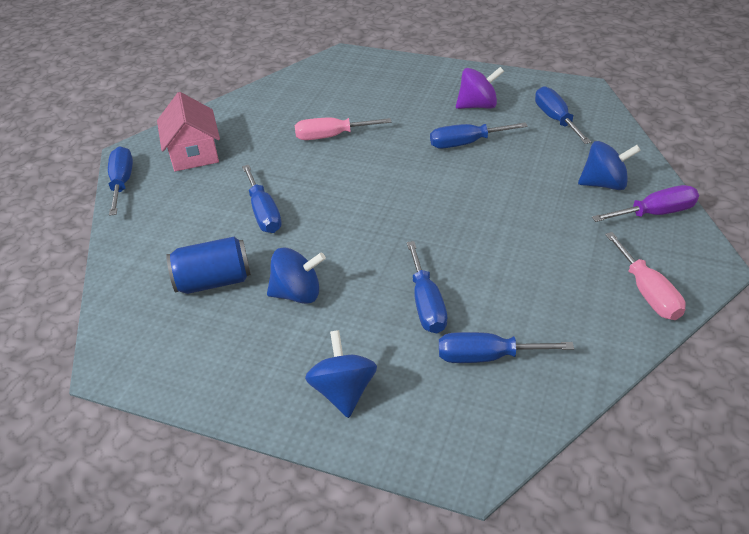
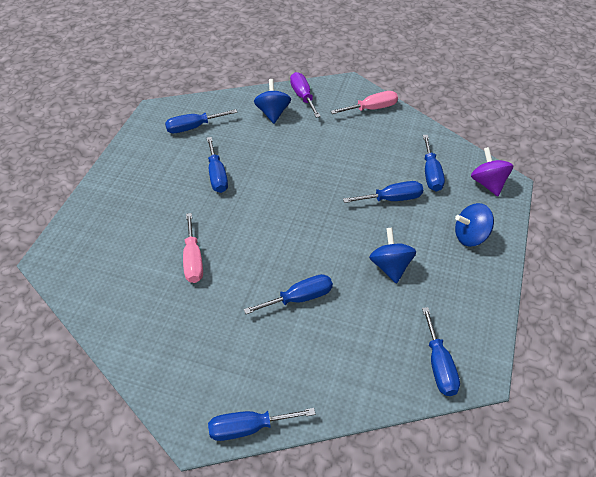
camera: 95 degrees left, 5 degrees up
(137, 327) = (439, 365): none -> blue screwdriver
(194, 153) = (205, 369): pink house -> none
(213, 281) = (383, 322): blue can -> none
(477, 105) = (165, 167): purple spinning top -> purple spinning top (488, 184)

